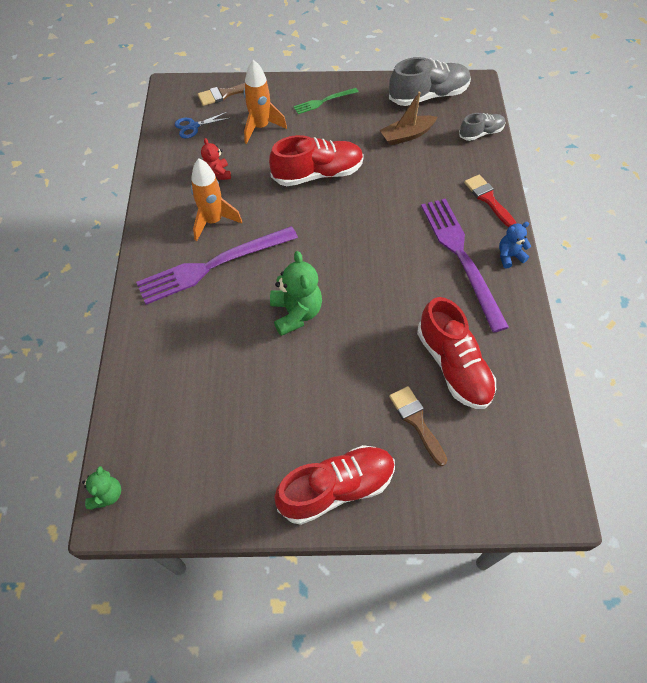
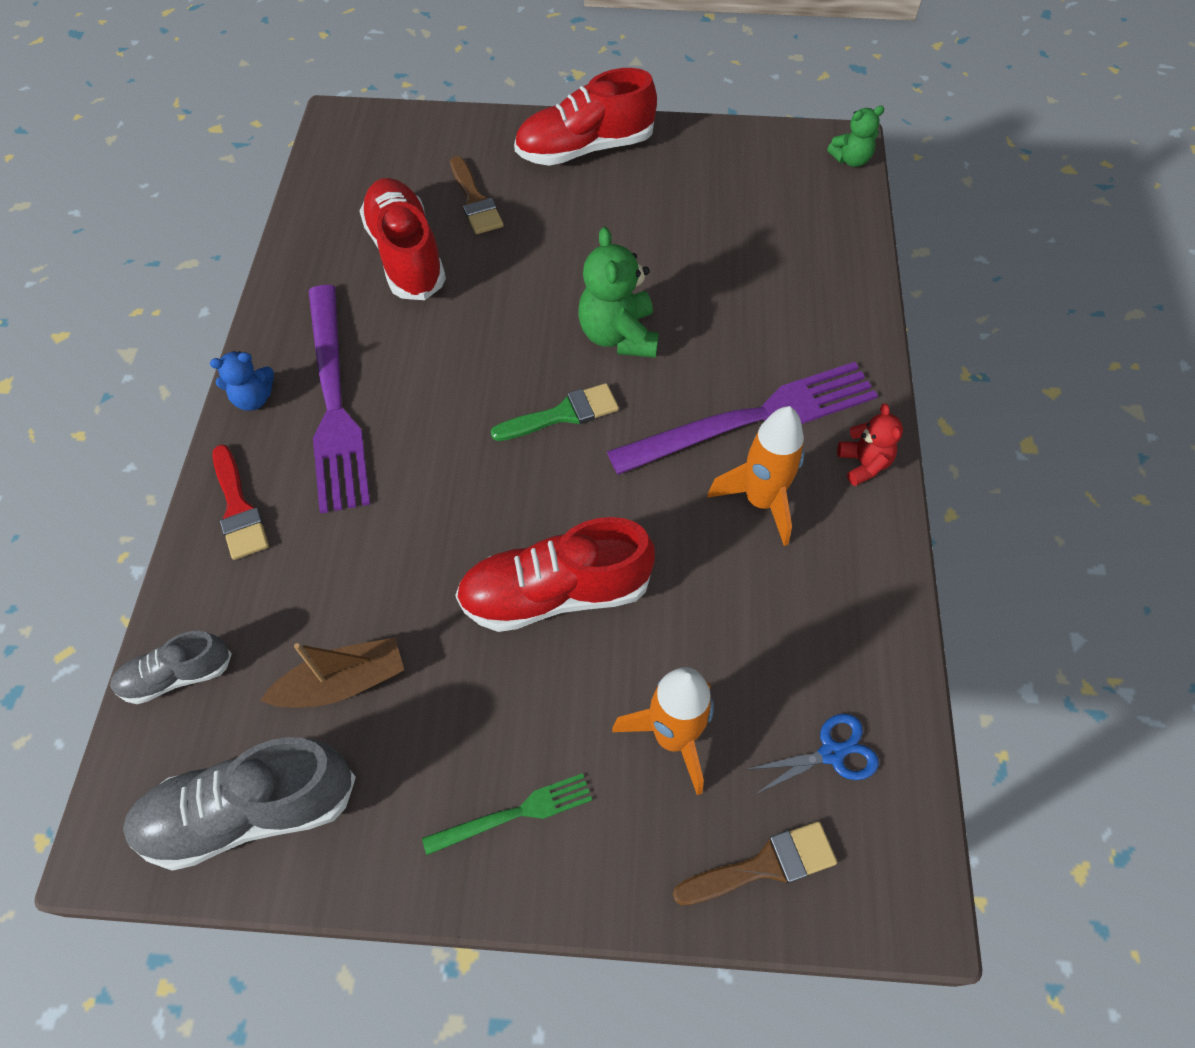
camera: 175 degrees left, 0 degrees up
(107, 494) = (851, 160): green teddy bear -> green teddy bear turned 120 degrees counterclockwise
(217, 174) = (762, 609): red teddy bear -> red teddy bear (863, 464)
(325, 260) = (563, 414): none -> green brush

